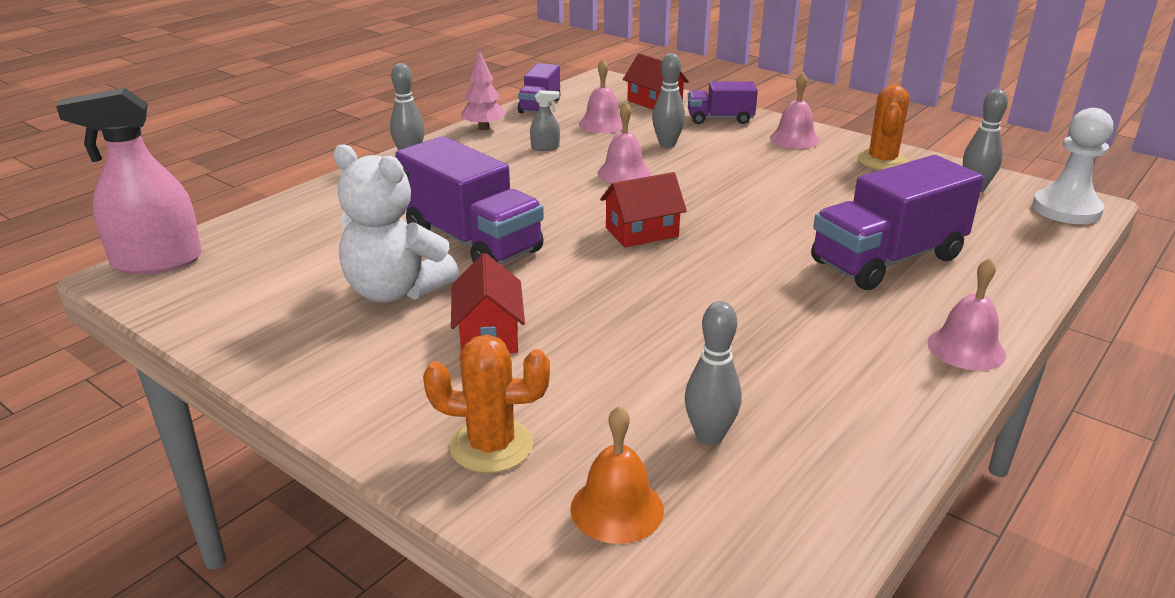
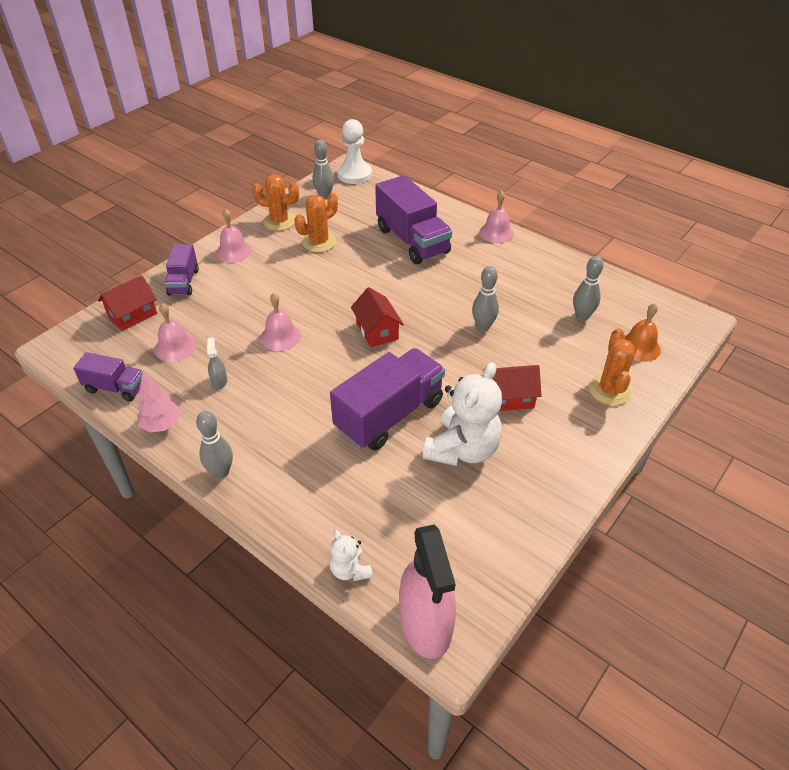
camera: 90 degrees left, 15 degrees up
(251, 221) = (350, 570): none -> white teddy bear
(667, 144) = (229, 312): grey bowling pin -> grey bowling pin (483, 327)
(843, 188) = (319, 242): none -> orange cactus

